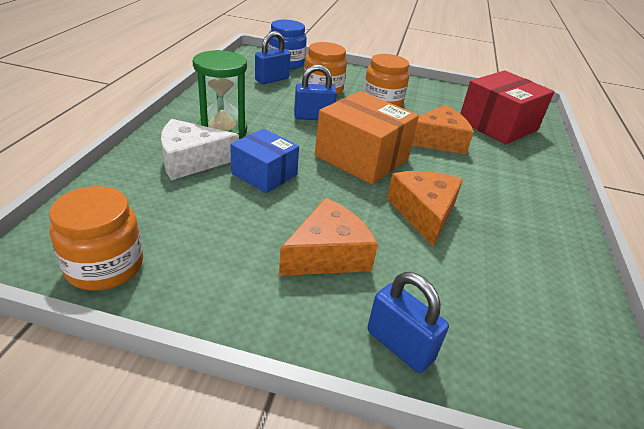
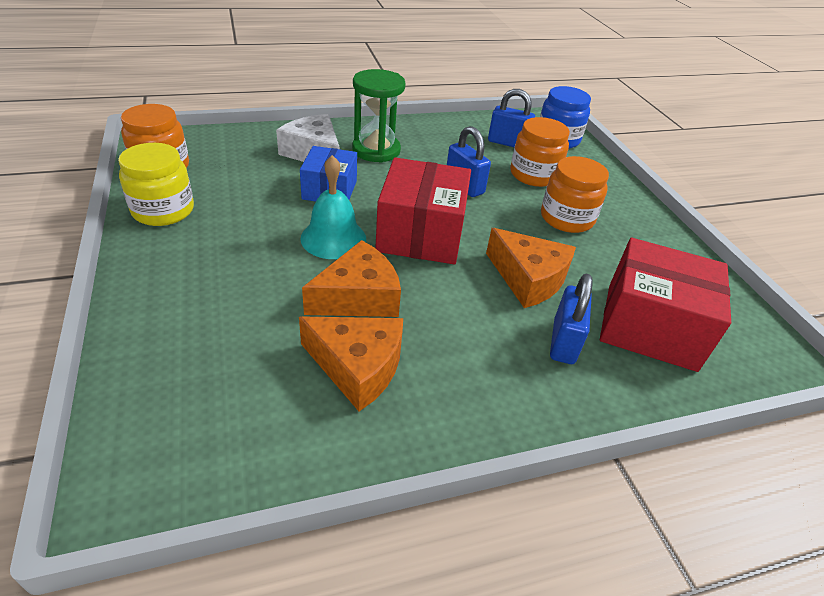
camera: 60 degrees right, 5 degrees up
(206, 288) = (163, 210): none -> yellow jar
(328, 254) = (242, 253): orange cheese -> orange cheese (357, 367)
(339, 197) = (333, 238): none -> turquoise bell
(361, 157) = (421, 233): orange box -> red box
(399, 345) = (150, 320): blue padlock -> blue padlock (563, 342)

